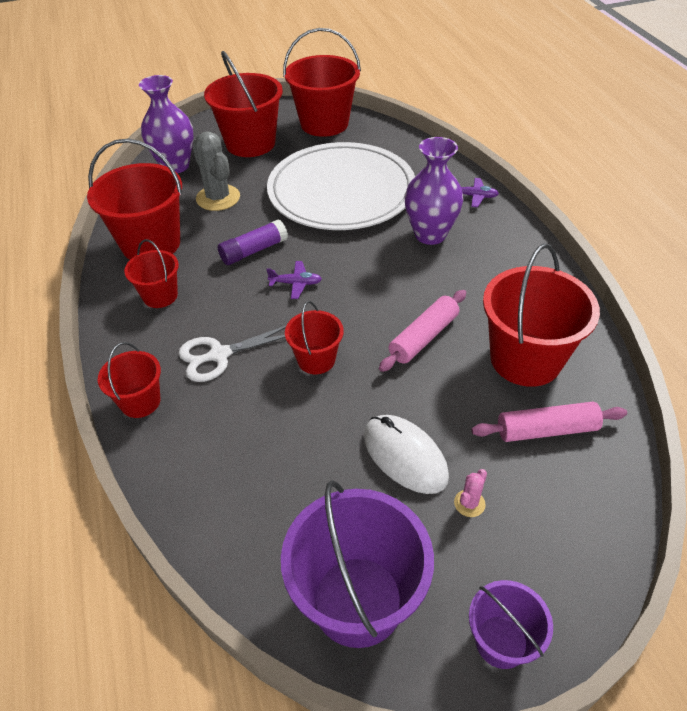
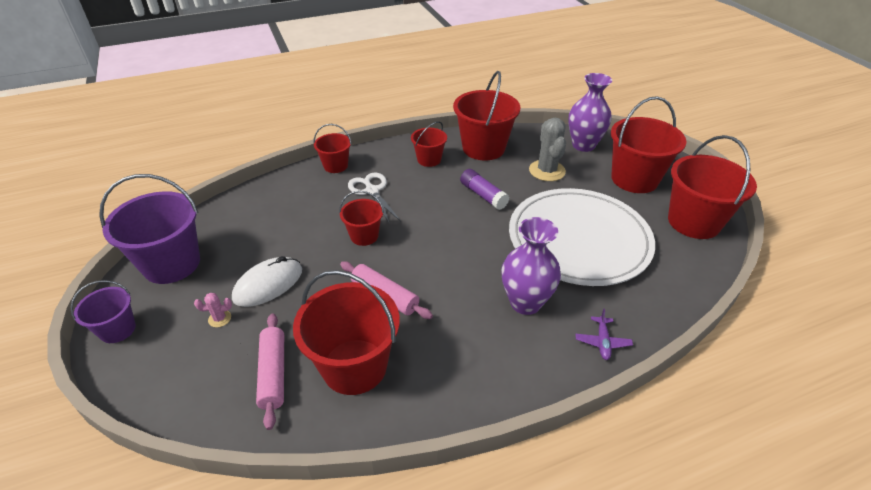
camera: 85 degrees right, 5 degrees down
(218, 198) = (547, 171): grey cactus -> grey cactus turned 60 degrees counterclockwise
(296, 283) = (446, 220): purple plane -> none
(469, 503) = (219, 318): pink cactus -> pink cactus turned 45 degrees counterclockwise

